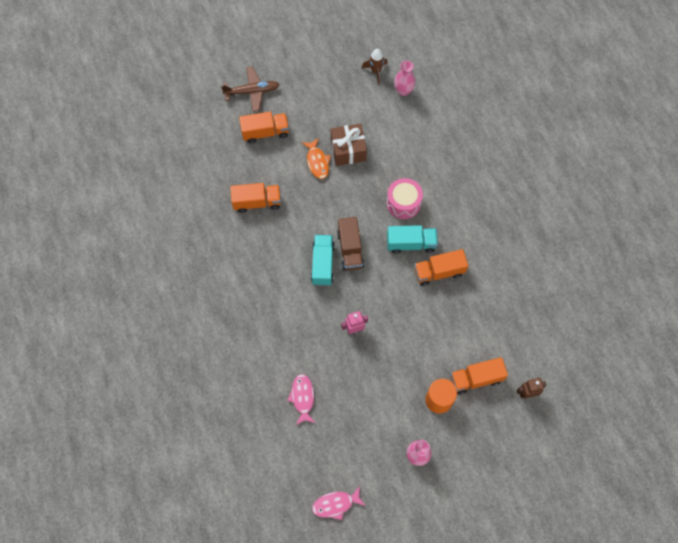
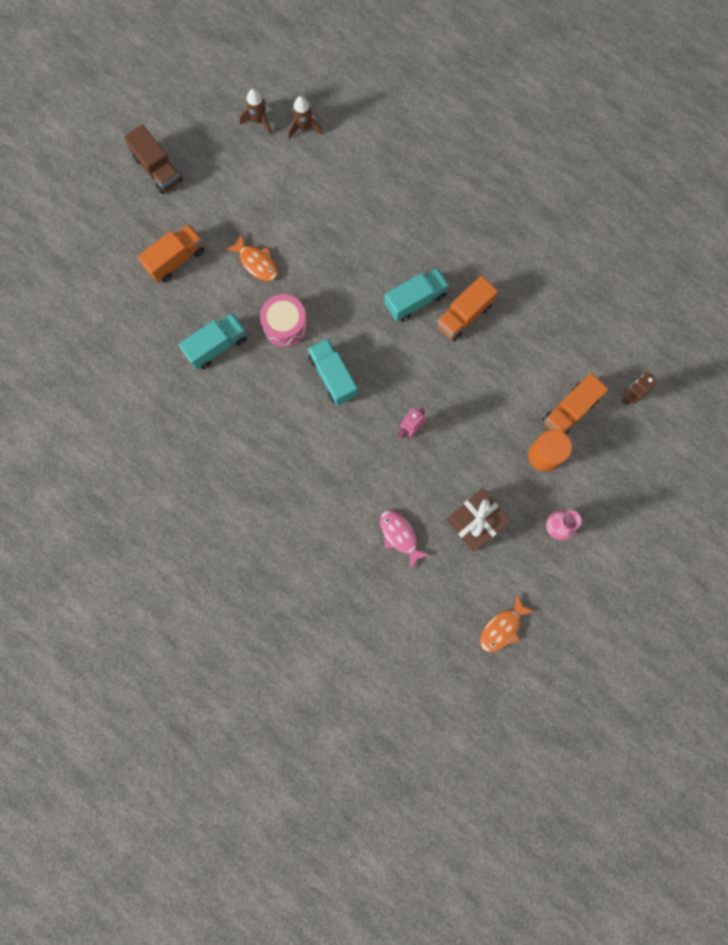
camera: 30 degrees left, 10 degrees up
(252, 91) = (130, 219): brown plane -> none
(257, 202) = (216, 346): orange truck -> turquoise truck
(335, 504) = (502, 628): pink fish -> orange fish
(348, 150) = (283, 230): brown gift -> brown gift (475, 522)
(350, 249) = (353, 343): brown truck -> brown truck (158, 169)
(403, 91) = (304, 127): pink vase -> brown rocket
(403, 203) = (380, 258): pink drum -> pink drum (285, 326)

